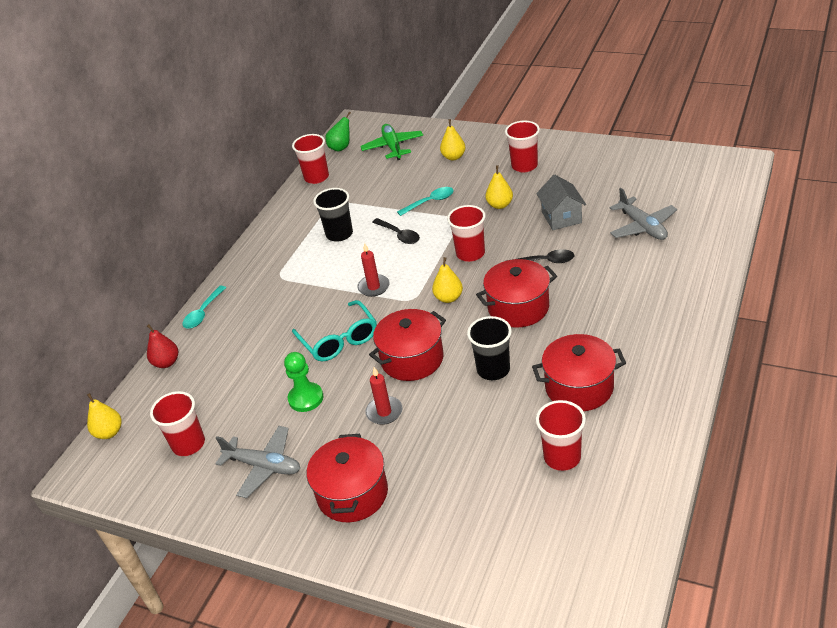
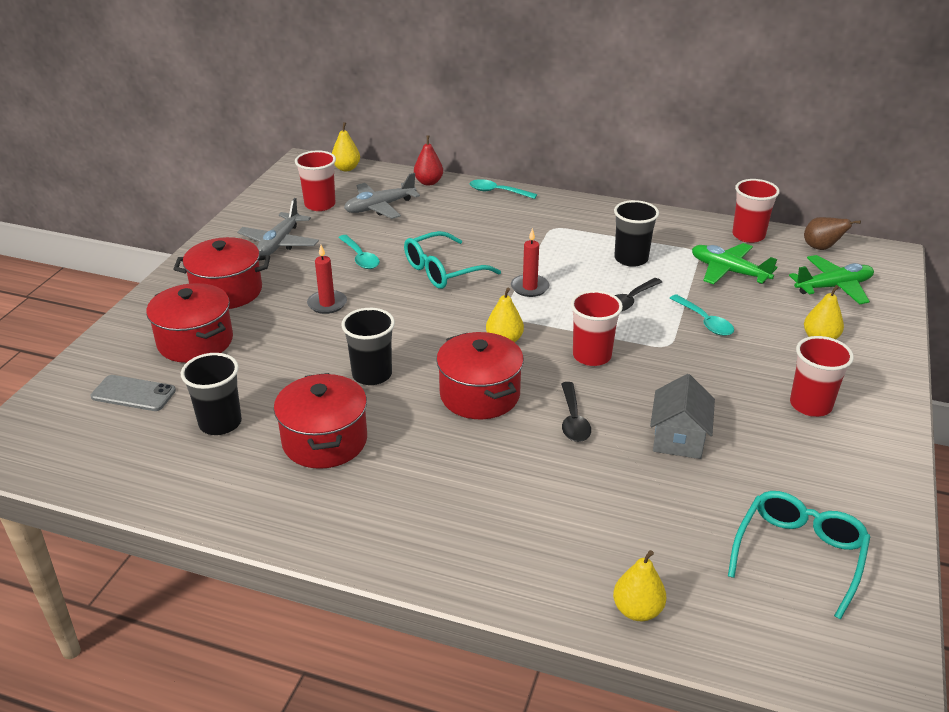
camera: 80 degrees right, 5 degrees down
(306, 398) = (360, 258): green pawn -> turquoise spoon
(341, 147) = (821, 248): green pear -> brown pear
(366, 188) = (729, 271): none -> green plane
(412, 359) = (403, 318): red pot -> red pot (195, 341)
(500, 205) = (704, 381): yellow pear -> yellow pear (637, 610)
(523, 532) = (133, 394): none -> grey phone
(561, 217) = (678, 439): grey house -> grey house turned 60 degrees counterclockwise
(562, 457) = (220, 423): red cup -> black cup
(642, 226) = (660, 525): grey plane -> grey plane (380, 207)
(657, 180) = (798, 556): none -> turquoise glasses

